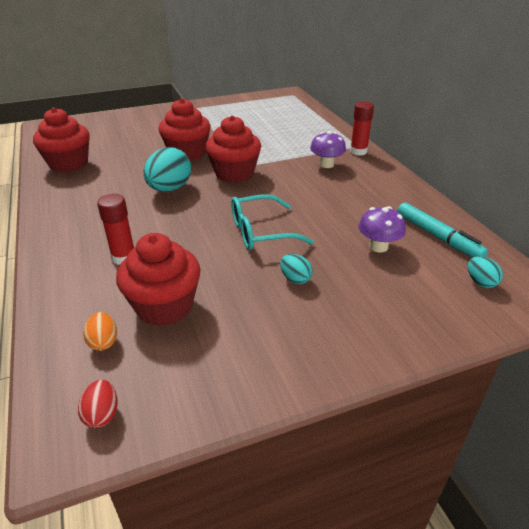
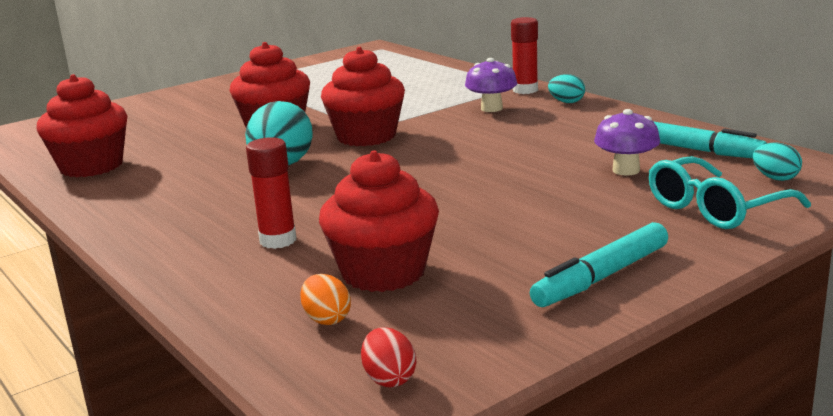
camera: 15 degrees left, 15 degrees down
(262, 232) = (457, 183): turquoise glasses -> turquoise glasses (717, 208)
(295, 279) = (542, 216): turquoise egg -> turquoise egg (566, 102)
(297, 353) = (601, 277): none -> turquoise marker

